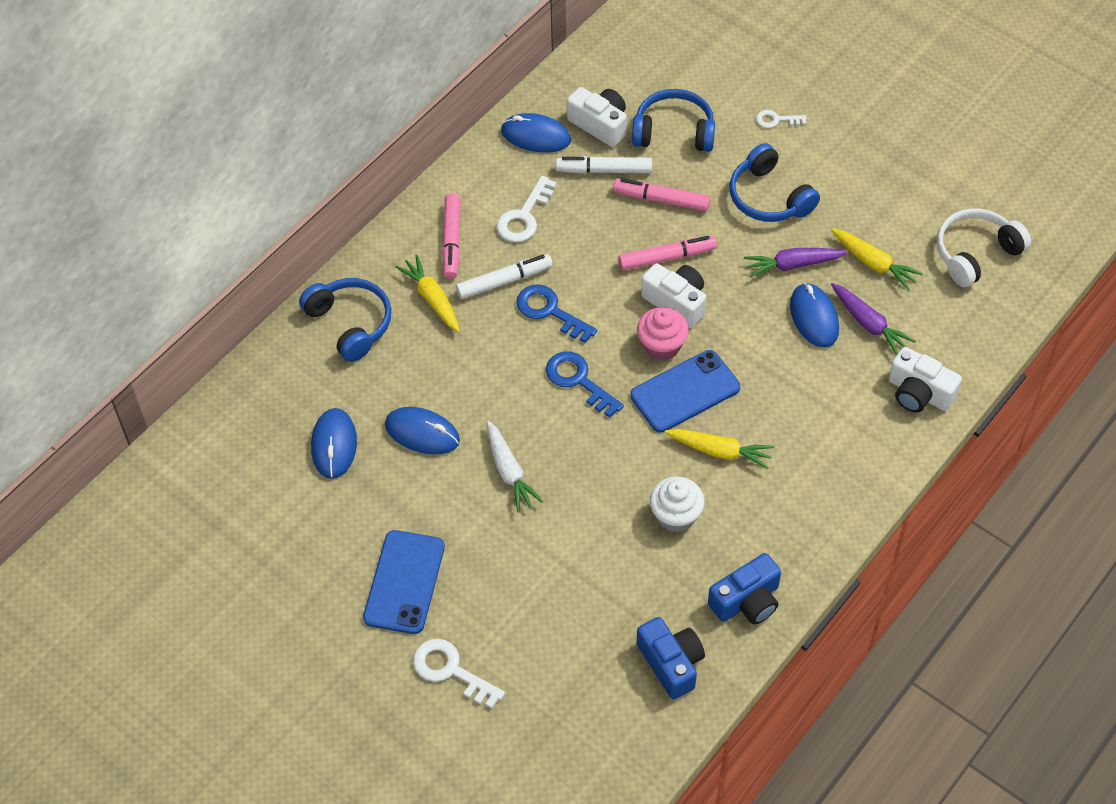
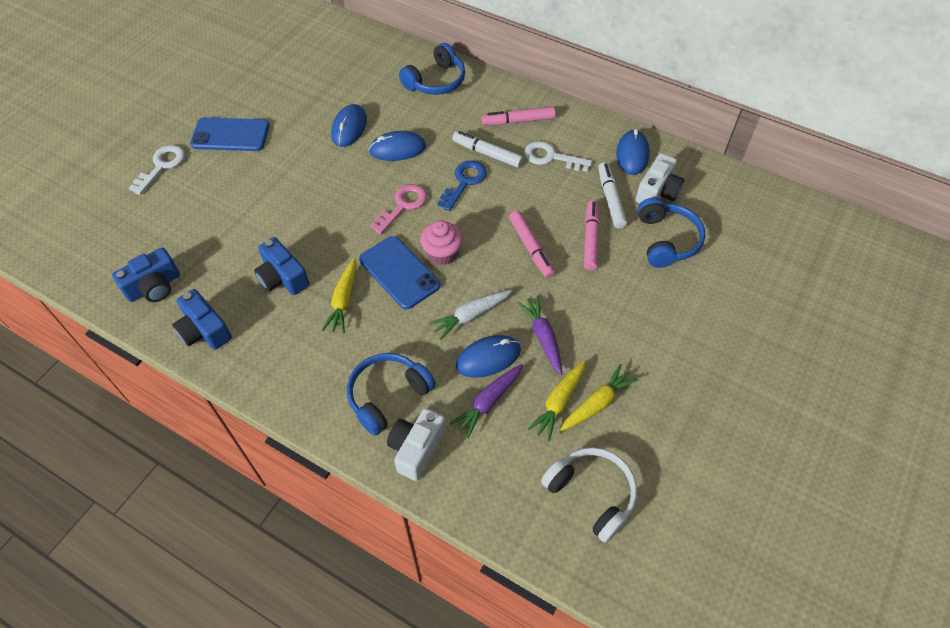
camera: 80 degrees right, 0 degrees up
(334, 445) = (337, 87): blue mouse -> blue mouse (397, 149)
(432, 298) = (464, 117): yellow carrot -> yellow carrot (597, 403)
(504, 281) = (487, 153): white marker -> white marker turned 150 degrees clockwise
(509, 472) = (319, 176): white carrot -> white carrot (470, 316)
(578, 380) = (402, 206): blue key -> pink key
(676, 302) = (487, 258): white camera -> none
(676, 516) = (282, 277): white cupcake -> blue camera
(769, 197) = (614, 314): blue headphones -> blue headphones (388, 396)
(776, 120) = (706, 313): white key -> none

